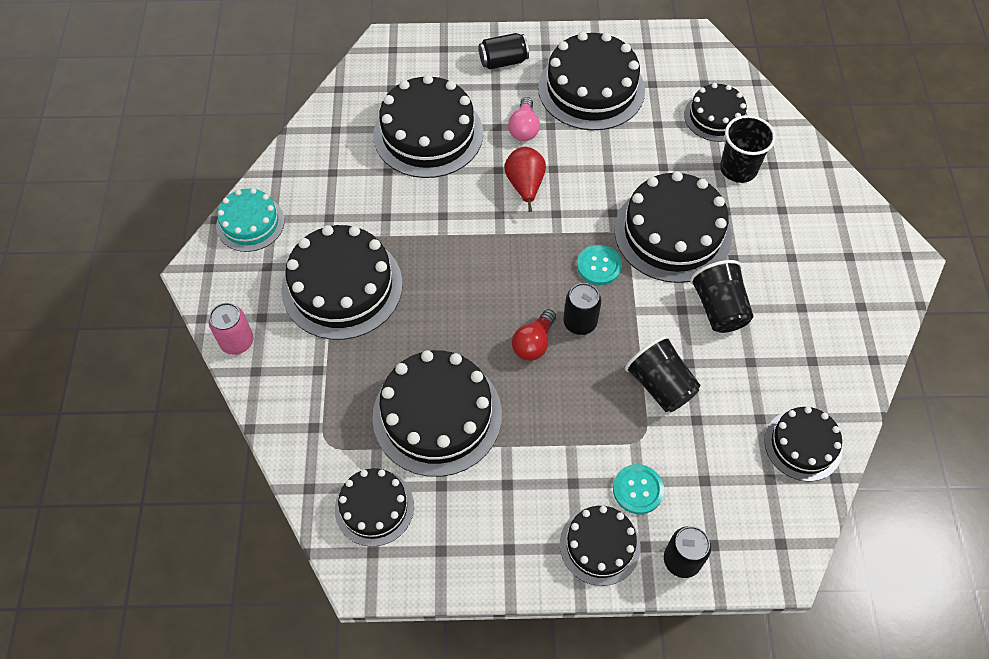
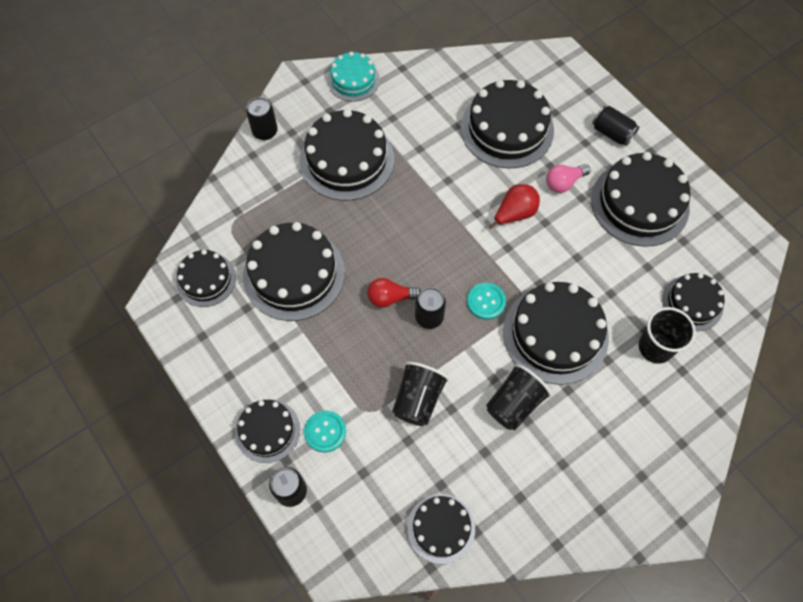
camera: 55 degrees right, 5 degrees up
(237, 342) = (265, 131): pink can -> black can

